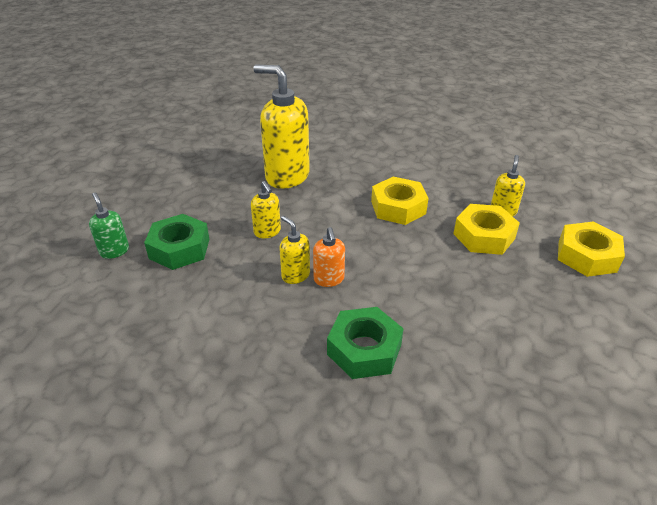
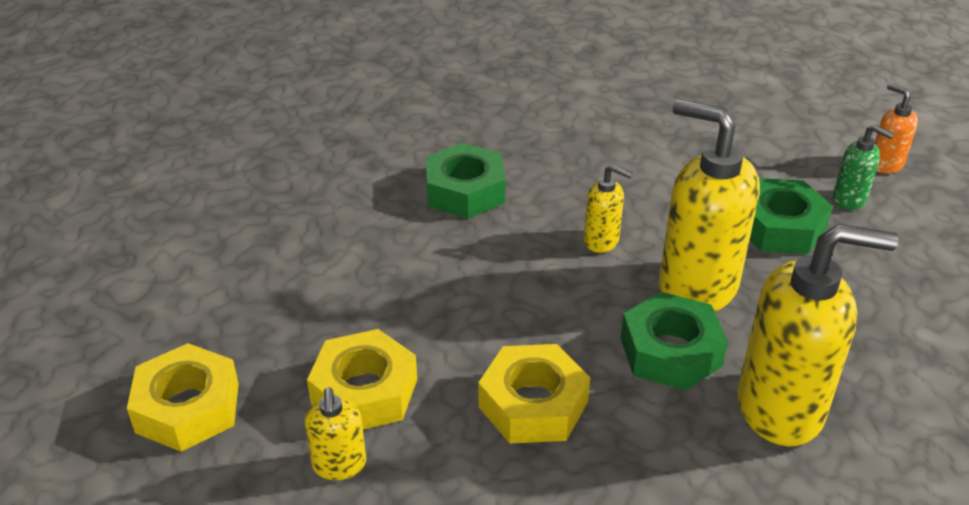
camera: 155 degrees right, 0 degrees up
(267, 232) = (697, 287): yellow soap dispenser -> yellow soap dispenser, size x2.09
(313, 208) = (670, 351): none -> green nut
(329, 279) = (556, 249): orange soap dispenser -> orange soap dispenser (885, 164)

